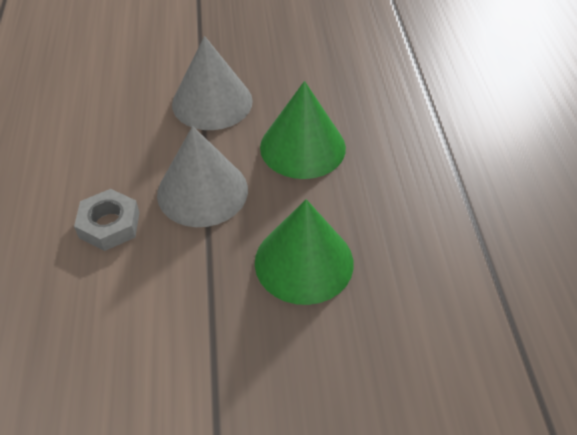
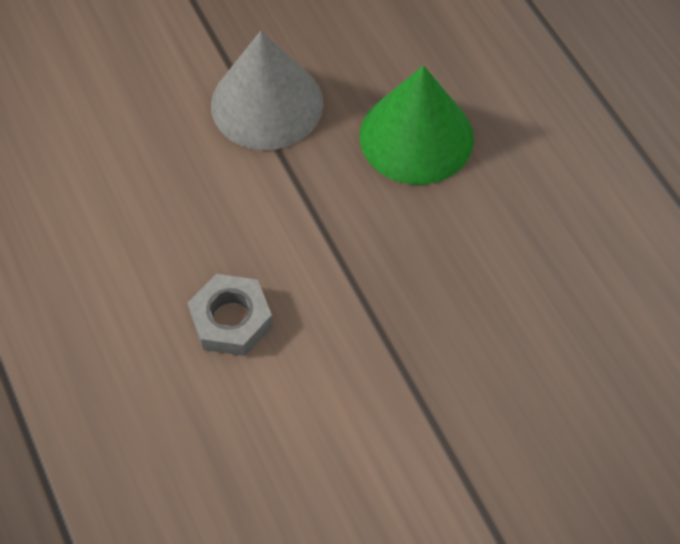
camera: 20 degrees left, 10 degrees up
(202, 191) = (322, 238): grey cone -> none
(304, 262) = (490, 292): green cone -> none

